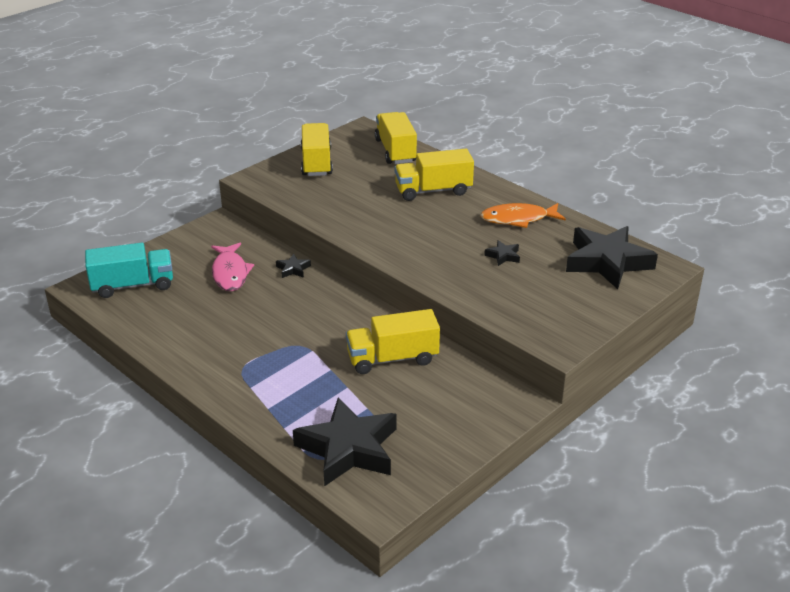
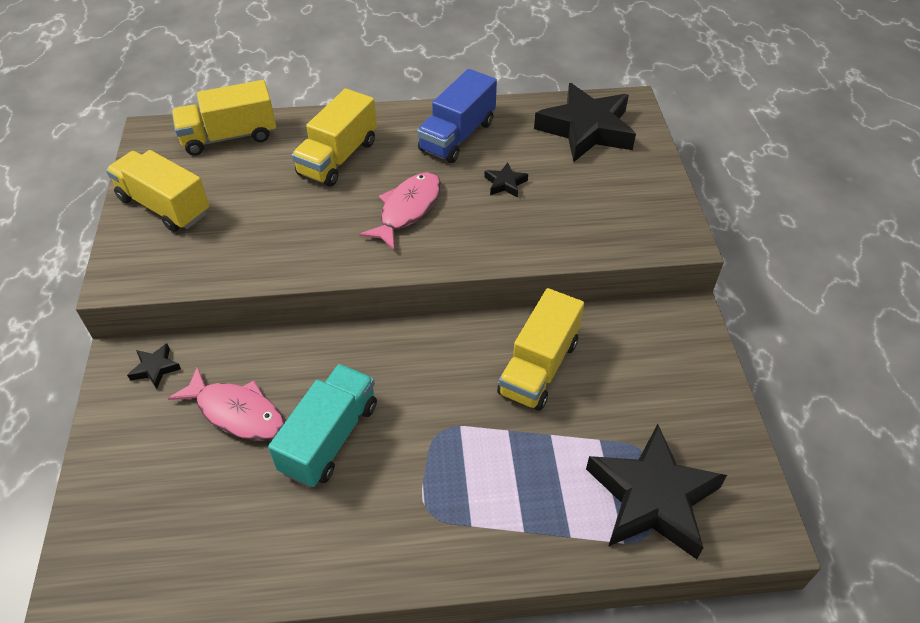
camera: 50 degrees left, 15 degrees up
(133, 285) = (142, 530): turquoise truck -> turquoise truck (330, 438)
(293, 269) = (297, 350): black star -> black star (155, 368)
(395, 151) = (229, 137): yellow truck -> yellow truck turned 45 degrees counterclockwise
(427, 234) = (407, 209): none -> pink fish
(518, 219) = (457, 136): orange fish -> blue truck

